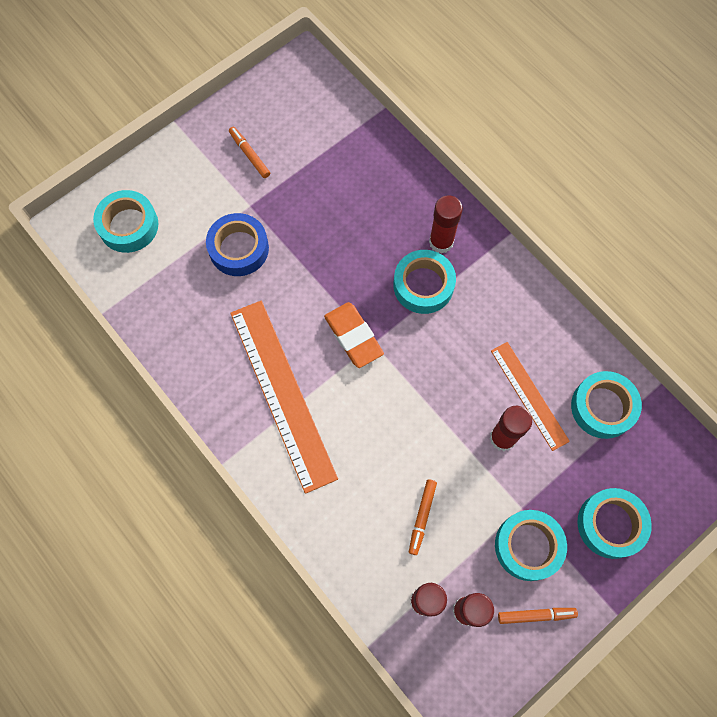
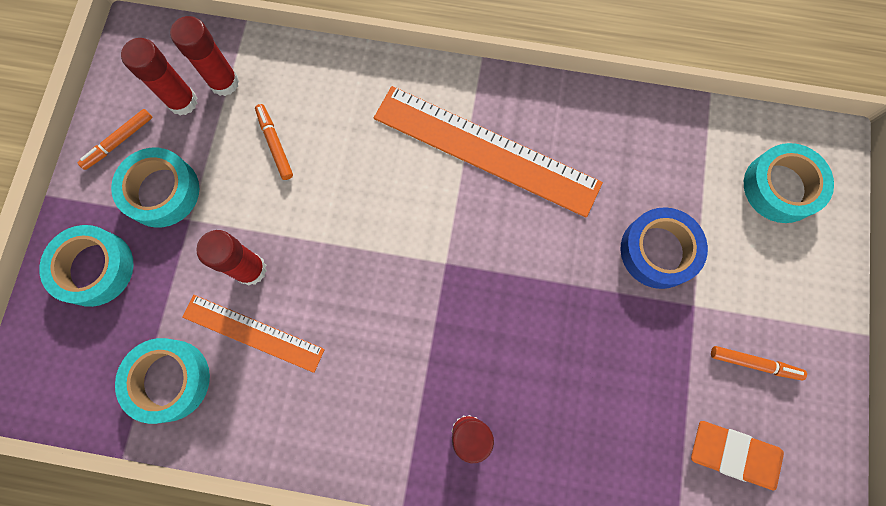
camera: 140 degrees right, 5 degrees up
(353, 336) = (469, 254): orange eraser -> orange eraser (733, 454)
(423, 285) = (446, 365): turquoise tape -> none

